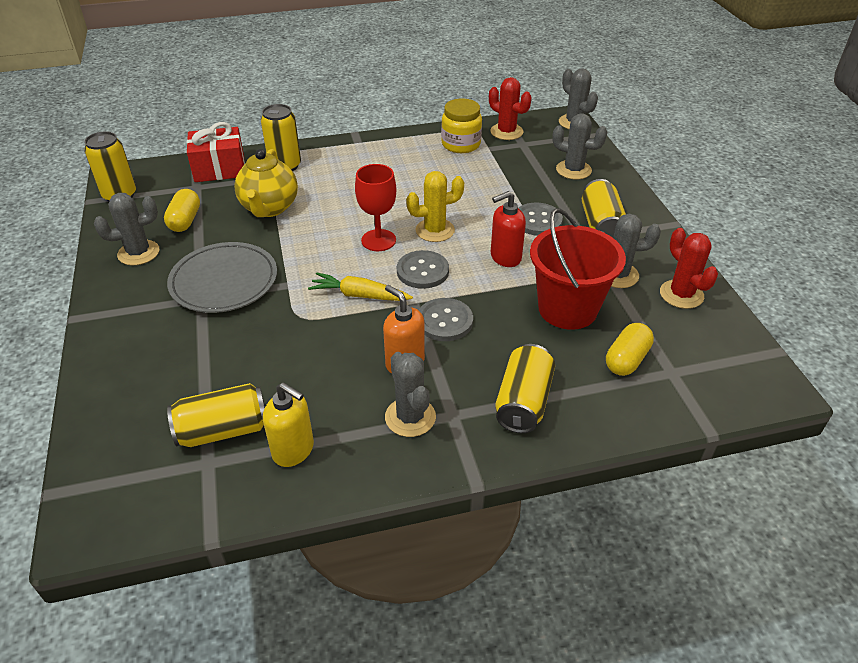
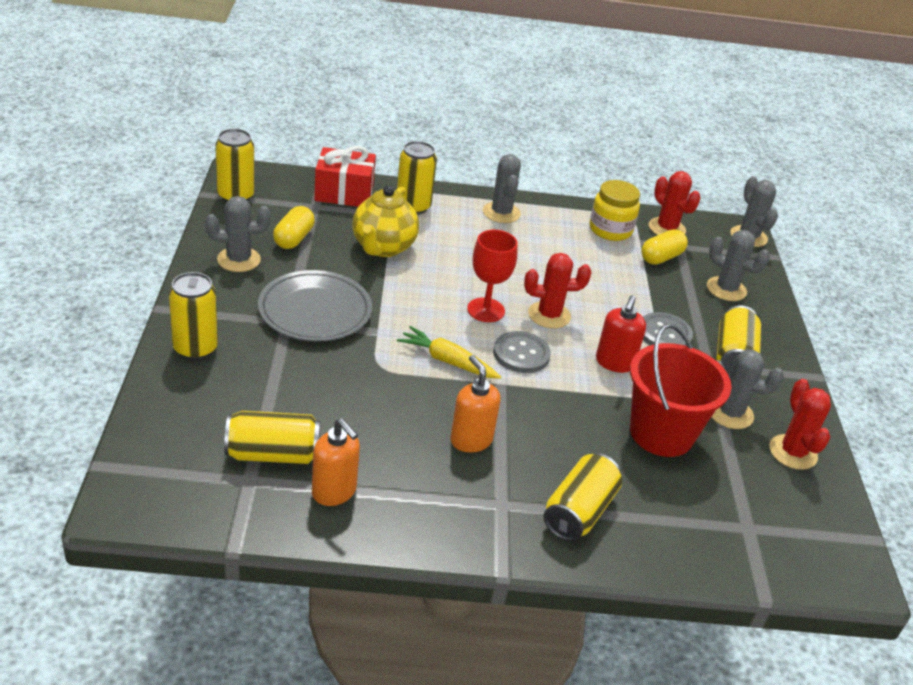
camera: 10 degrees right, 5 degrees down
(119, 347) = (195, 348): none -> yellow can
(293, 450) = (334, 492): yellow soap dispenser -> orange soap dispenser
(410, 417) = (458, 494): grey cactus -> grey cactus (501, 213)
(435, 230) = (549, 315): yellow cactus -> red cactus
(444, 321) = (526, 410): grey button -> none
(505, 257) = (614, 363): red soap dispenser -> red soap dispenser turned 60 degrees counterclockwise
(626, 360) = (704, 501): yellow capsule -> yellow capsule (661, 257)

